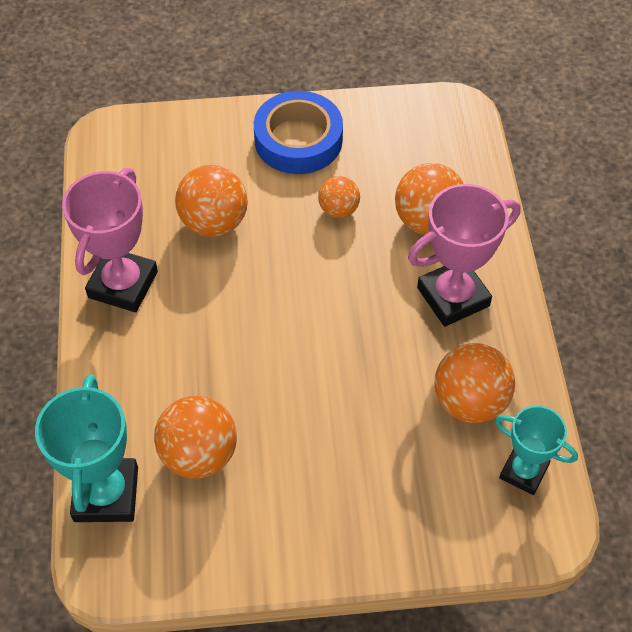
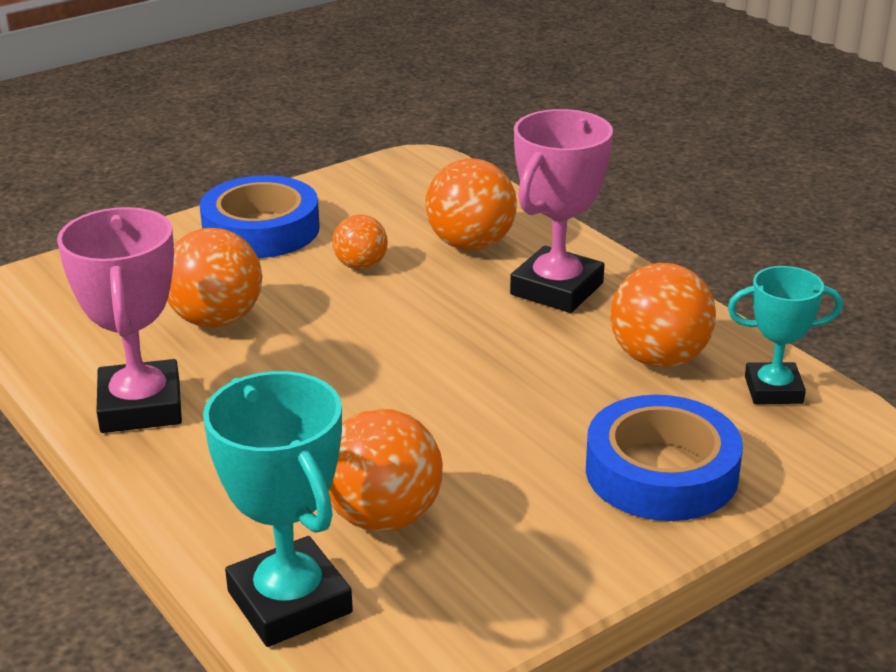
camera: 30 degrees left, 25 degrees down
(390, 506) = (661, 472): none -> blue tape

